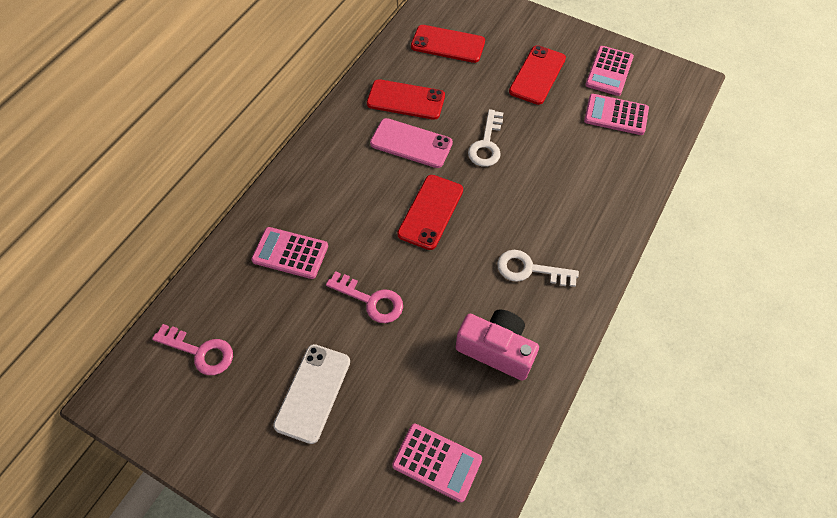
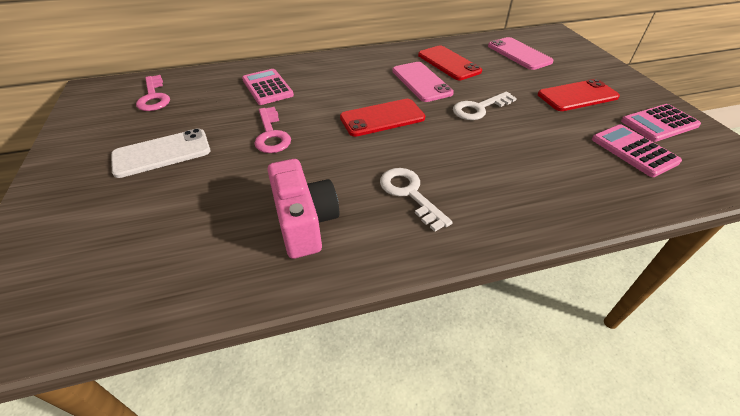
camera: 45 degrees right, 15 degrees down
(437, 462) = (148, 255): pink calculator -> none
(448, 44) = (519, 54): red phone -> pink phone

